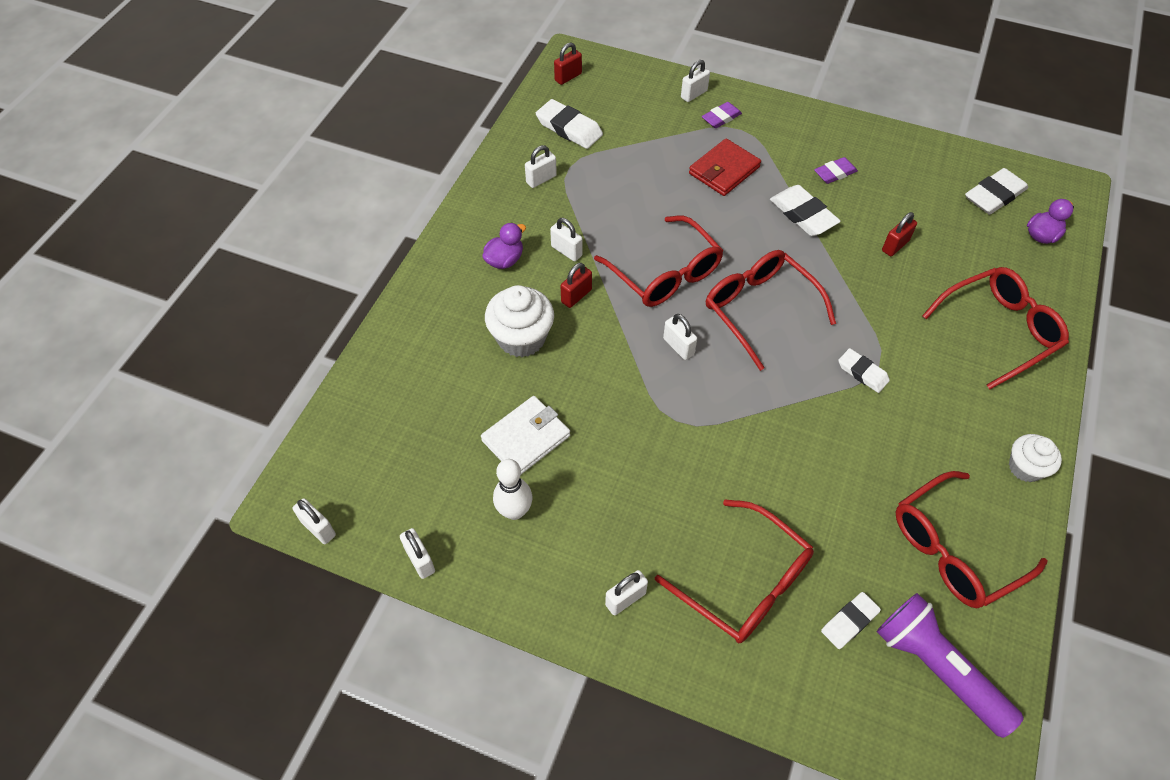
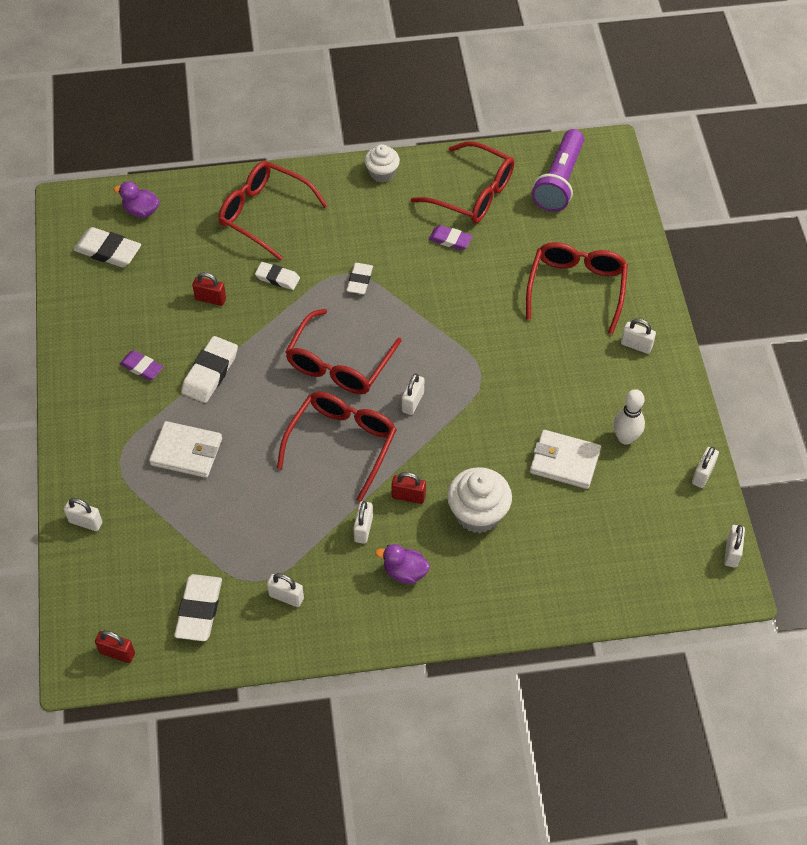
camera: 120 degrees left, 0 degrees up
(721, 118) = (110, 484): purple eraser -> purple eraser (450, 240)
(724, 170) = (186, 452): red wallet -> white wallet
(849, 622) = (562, 229): white eraser -> white eraser (277, 278)

